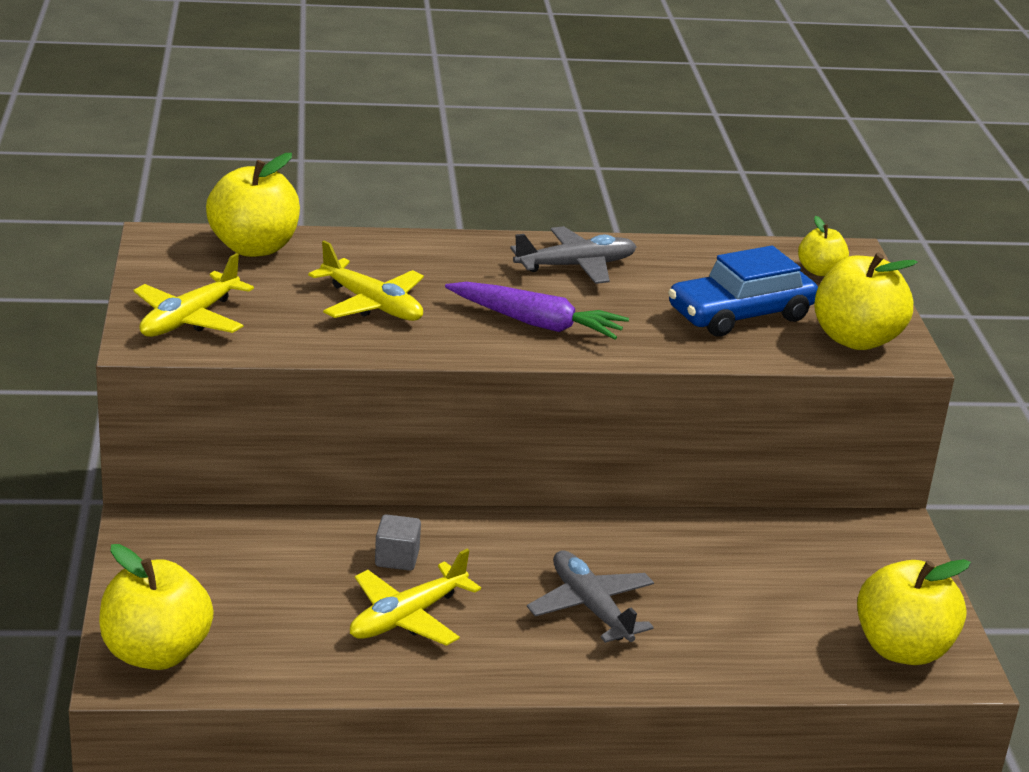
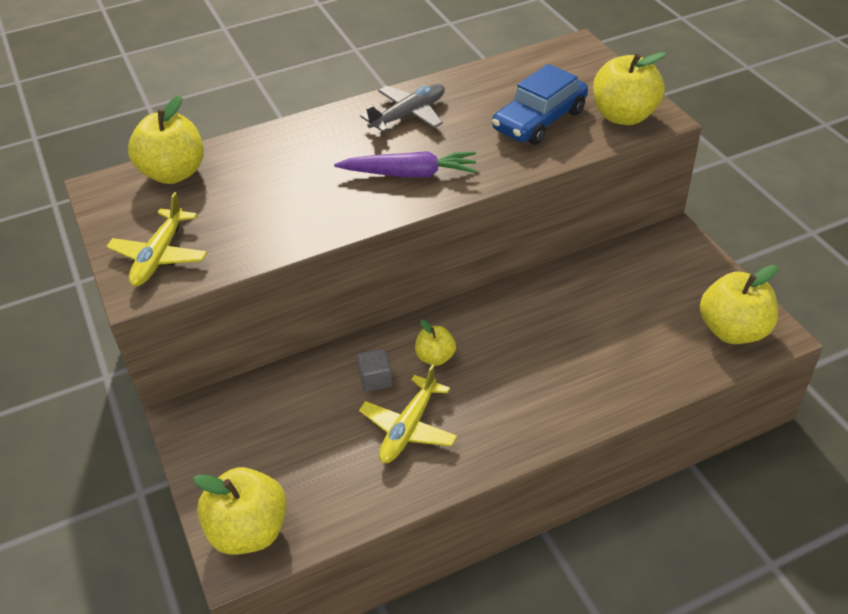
camera: 15 degrees left, 15 degrees up
(372, 304) = (286, 196): yellow plane -> none
(591, 607) = (524, 372): grey plane -> none
(820, 271) = (568, 67): yellow apple -> yellow apple (435, 357)

